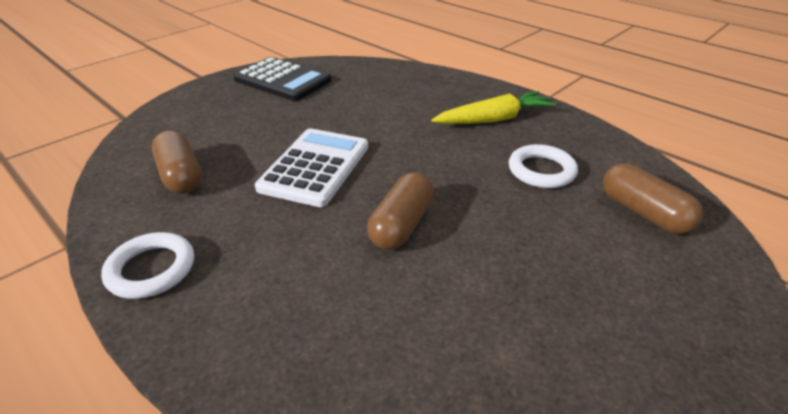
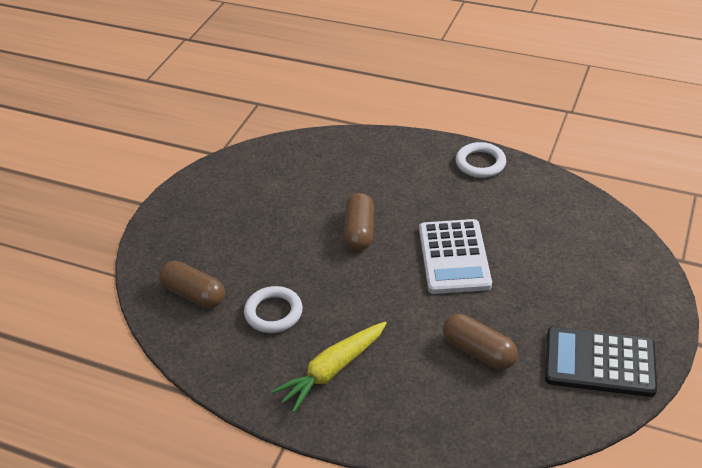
camera: 160 degrees right, 5 degrees up
(181, 176) = (542, 218): brown capsule -> brown capsule (478, 351)

